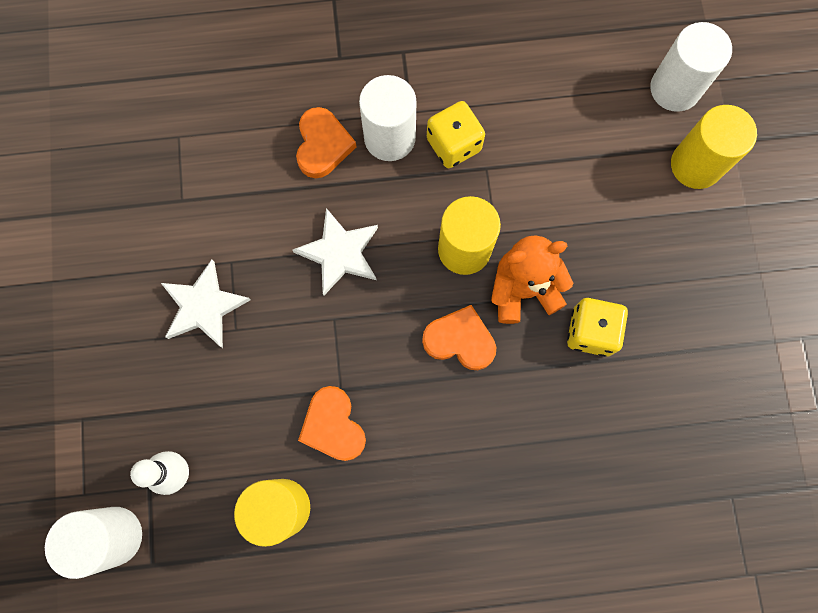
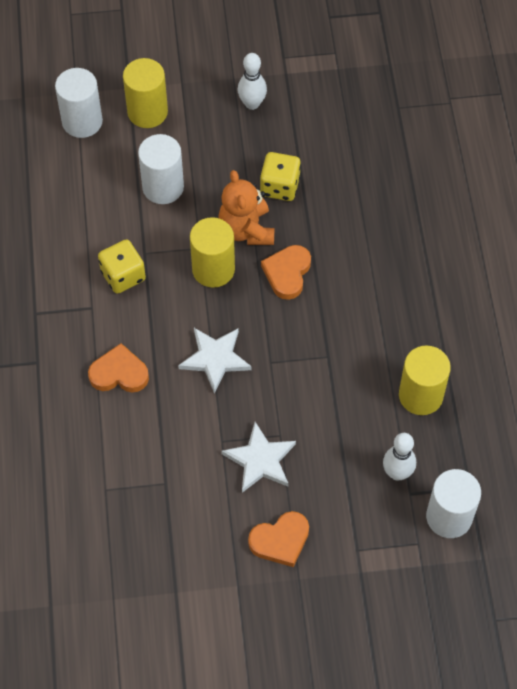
camera: 90 degrees left, 15 degrees down
(333, 426) = (356, 361): orange heart -> orange heart (280, 540)
(389, 138) = (114, 323): white cylinder -> white cylinder (163, 187)
(720, 296) = (252, 103): none -> white bowling pin

